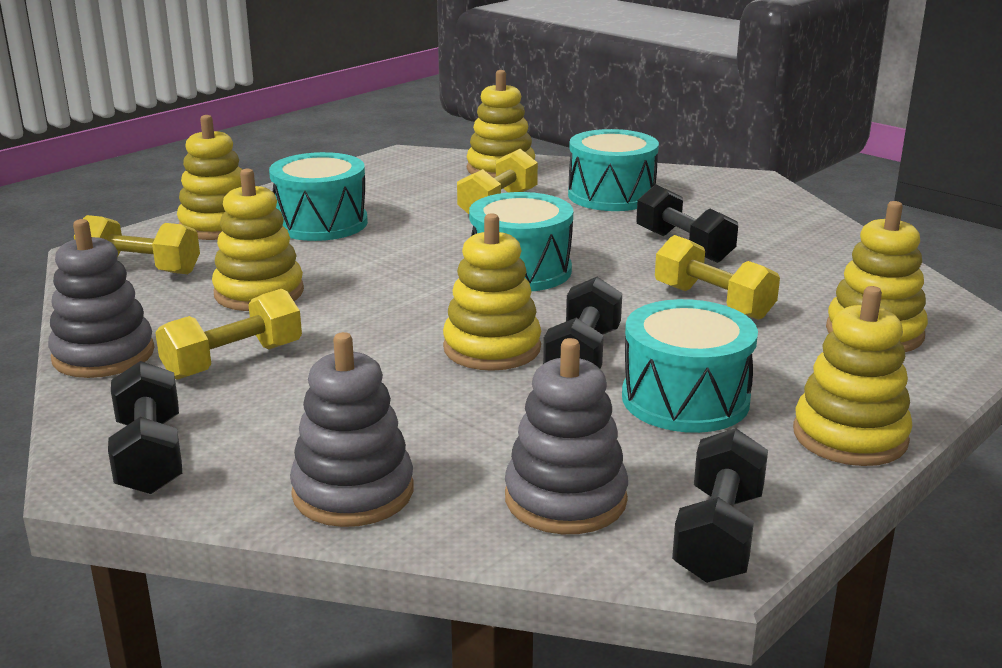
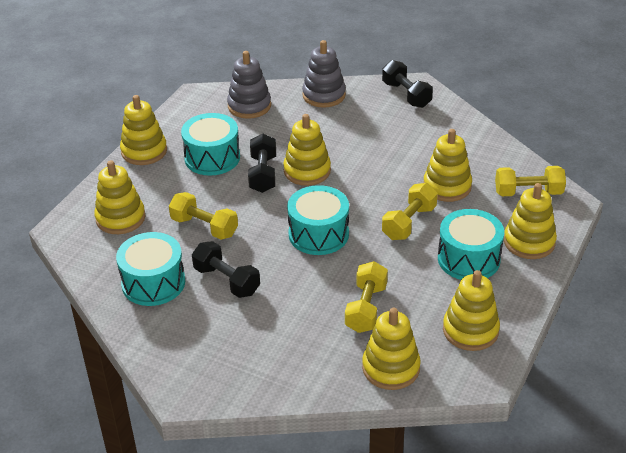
camera: 165 degrees right, 15 degrees up
(103, 355) = (477, 134): grey stacking toy -> none
(233, 361) = (417, 141): yellow dumbbell -> yellow dumbbell (409, 223)
(385, 179) = (470, 330): none -> yellow stacking toy
(611, 195) = (289, 341): turquoise drum -> turquoise drum (153, 283)
(718, 535) = (195, 103): black dumbbell -> none

